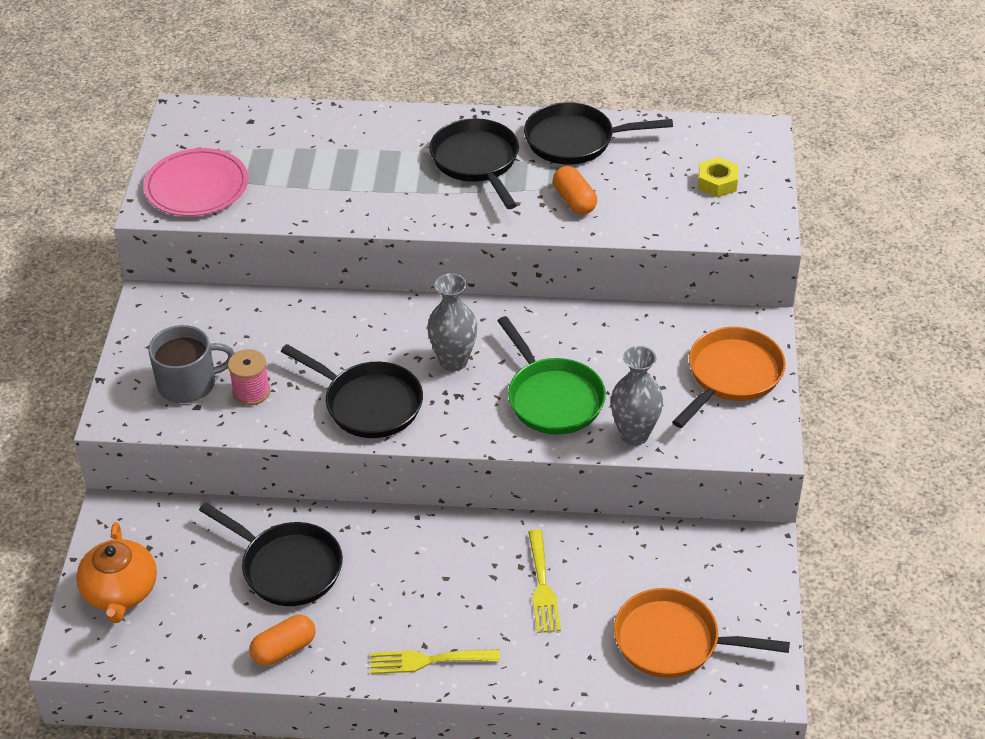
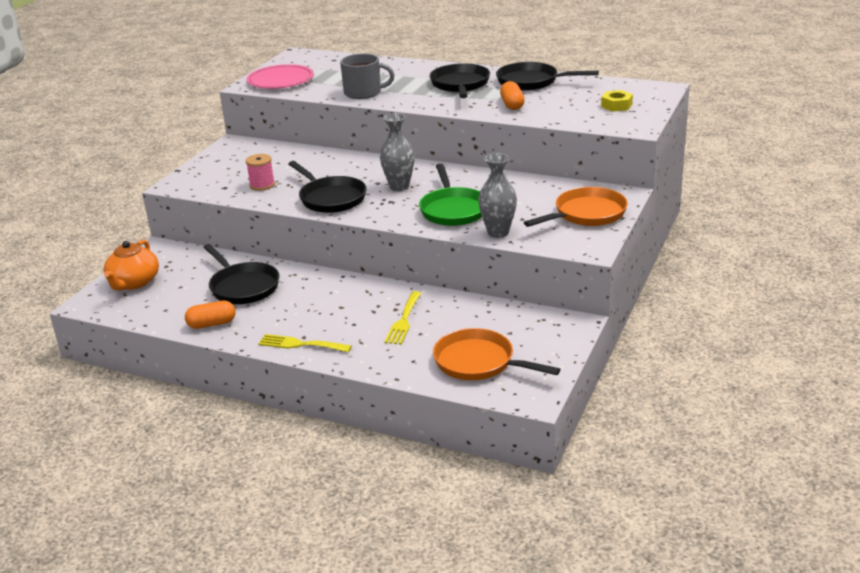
camera: 20 degrees right, 15 degrees down
(189, 383) = (228, 177): grey mug -> grey mug (364, 93)

